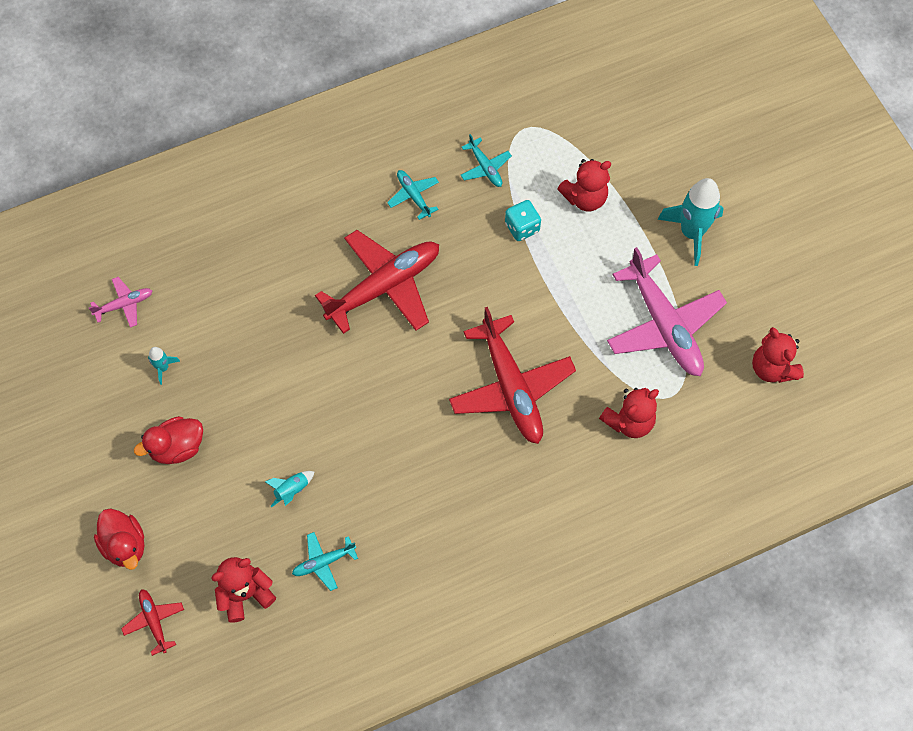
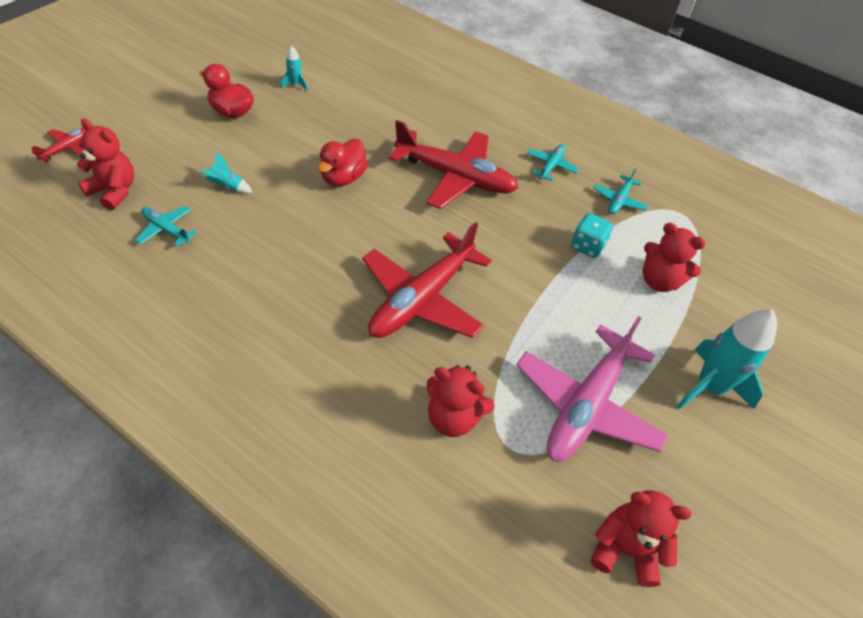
camera: 55 degrees right, 15 degrees down
(124, 304) = (334, 52): pink plane -> none
(125, 545) = (132, 112): red duck -> red duck (343, 178)
(772, 368) = (625, 549): red teddy bear -> red teddy bear turned 75 degrees clockwise

